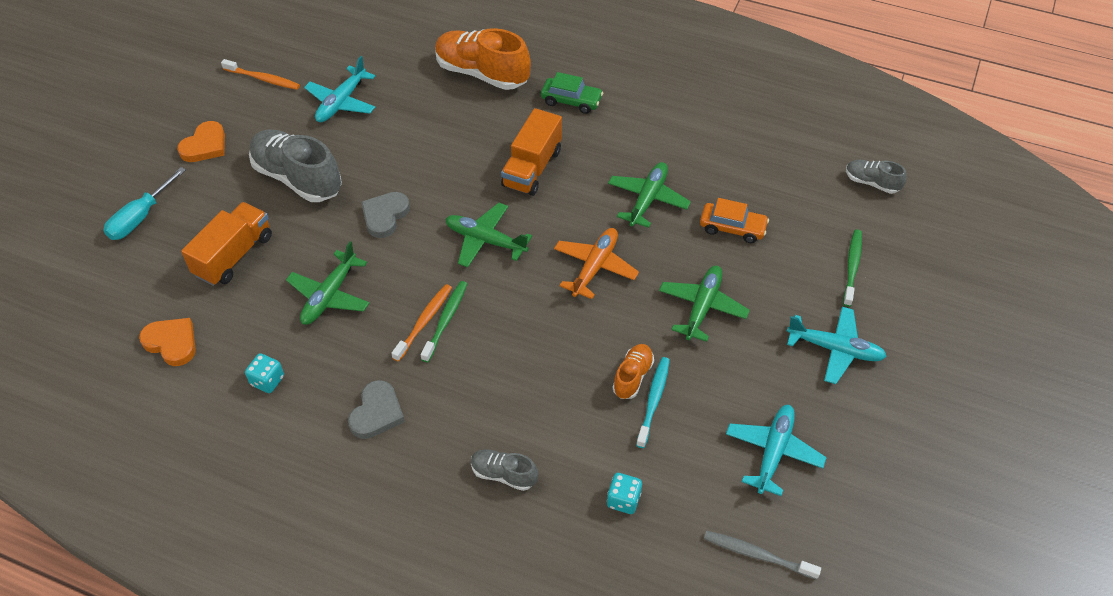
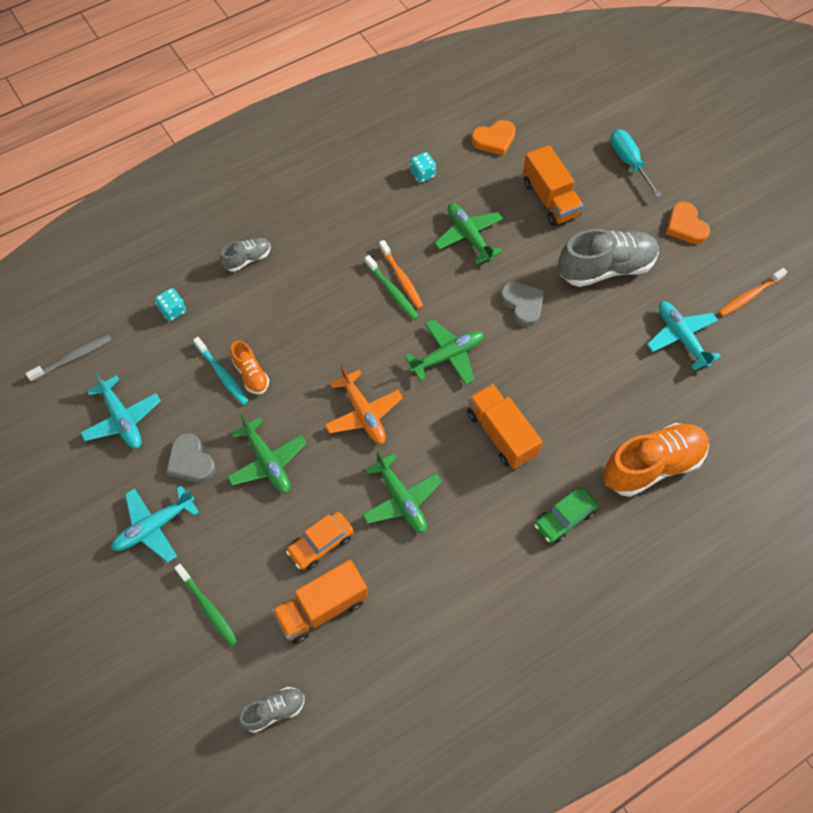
camera: 125 degrees right, 10 degrees up
(377, 413) = (349, 218): grey heart -> grey heart (190, 461)
(777, 198) = (322, 608): none -> orange truck

